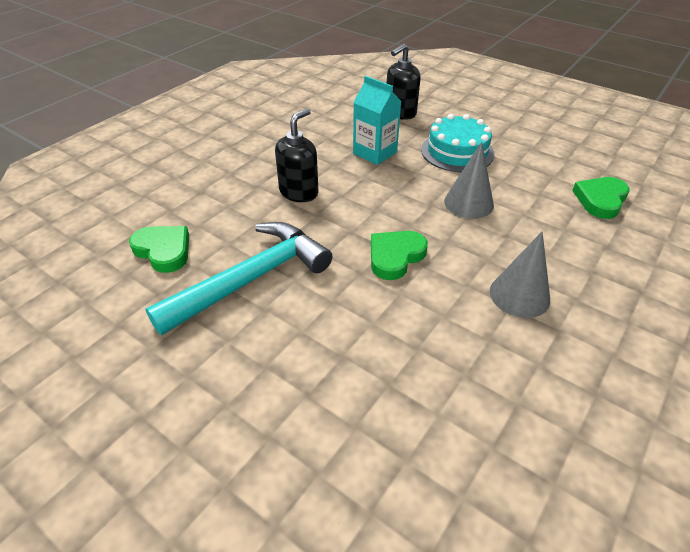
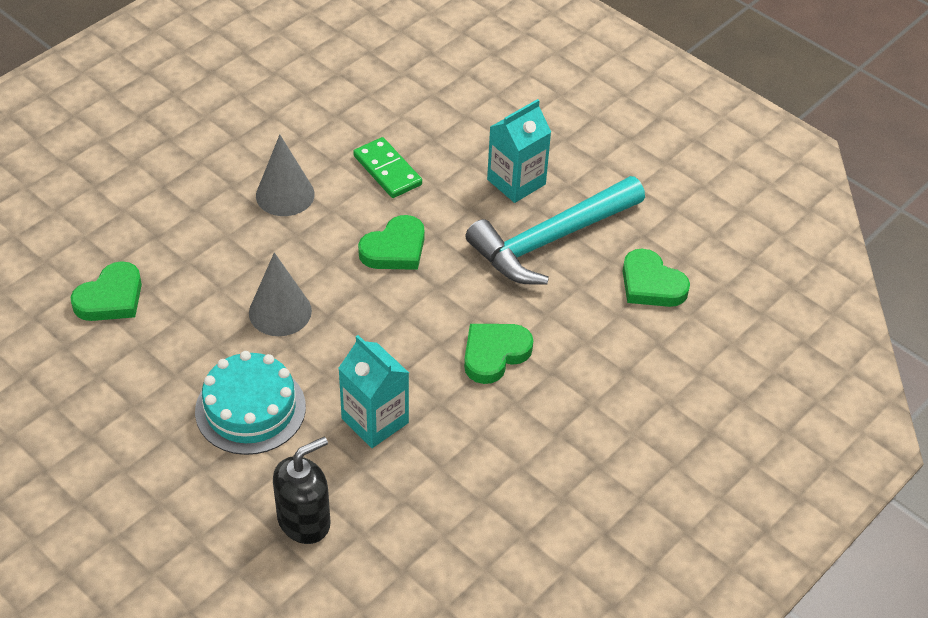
camera: 175 degrees left, 5 degrees up
(286, 336) = (516, 182): none -> turquoise carton
(299, 192) = (494, 354): black soap dispenser -> green heart
(428, 334) = (387, 170): none -> green domino

